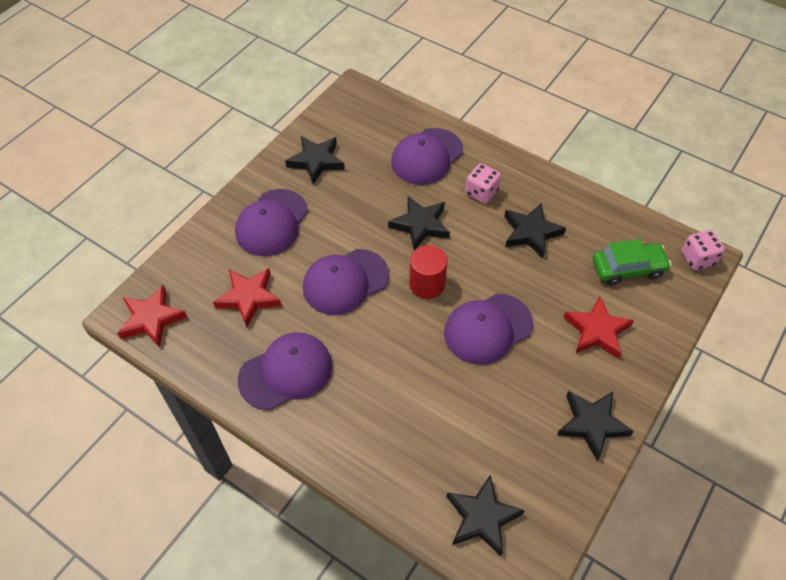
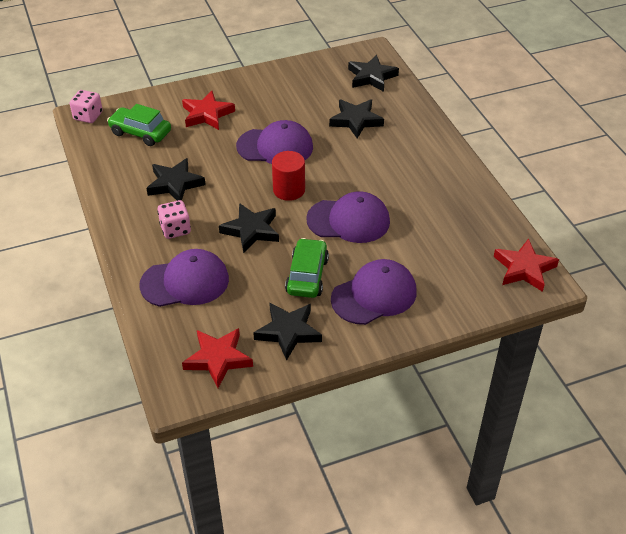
camera: 145 degrees left, 10 degrees down
(249, 298) = (434, 246): red star -> red star (218, 359)
(286, 372) = (437, 187): purple cap -> none
(339, 210) = (307, 275): none -> green car
(592, 424) = (267, 81): black star -> black star (356, 120)

